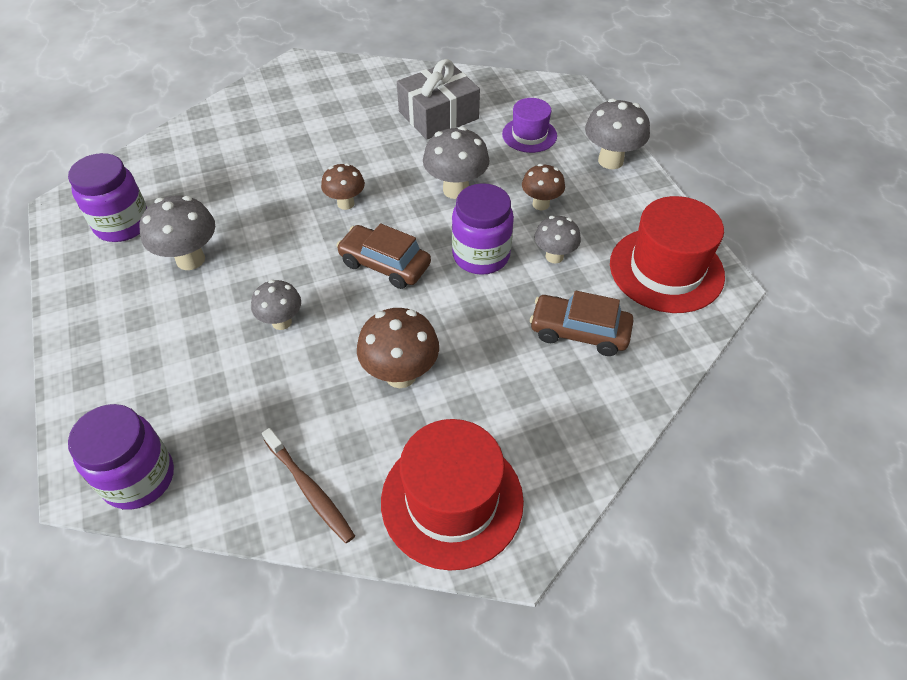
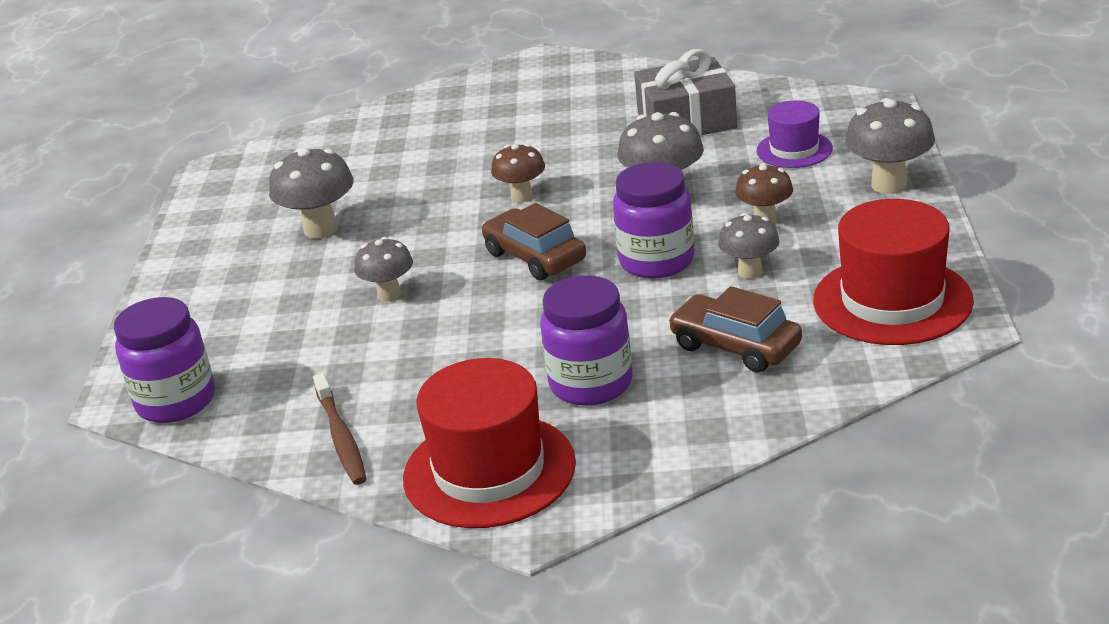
camera: 25 degrees right, 20 degrees down
(123, 224) = (265, 192): purple jar -> purple jar (591, 383)
(400, 374) = (495, 356): brown mushroom -> none

